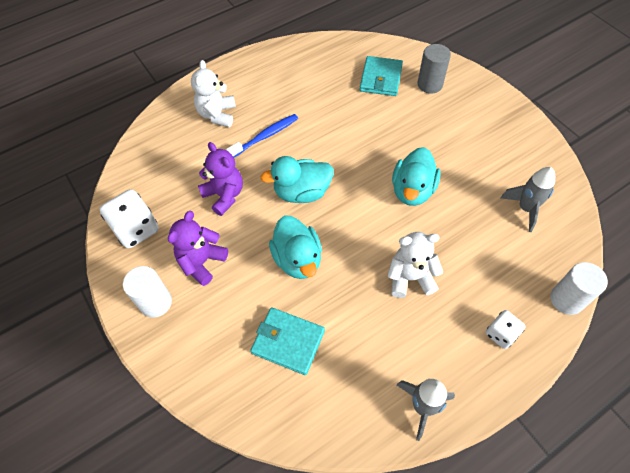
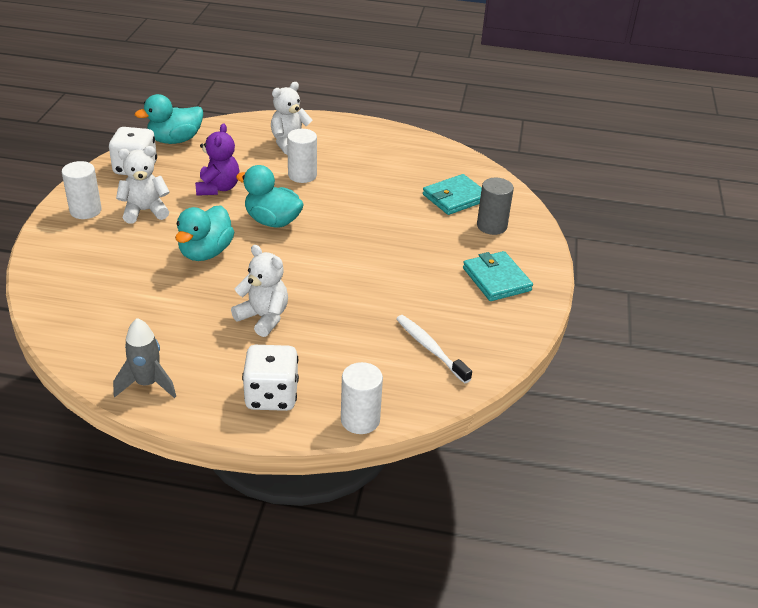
camera: 40 degrees right, 20 degrees down
(202, 262) = (145, 211): purple teddy bear -> white teddy bear
(265, 136) = (302, 175): blue toothbrush -> white cylinder
(288, 342) = (125, 287): turquoise wallet -> turquoise wallet (496, 279)
(412, 190) = (356, 275): turquoise duck -> turquoise duck (175, 140)
(501, 334) = (271, 396): white dice -> white dice, size x1.69
(525, 209) = (430, 348): grey rocket -> white toothbrush

